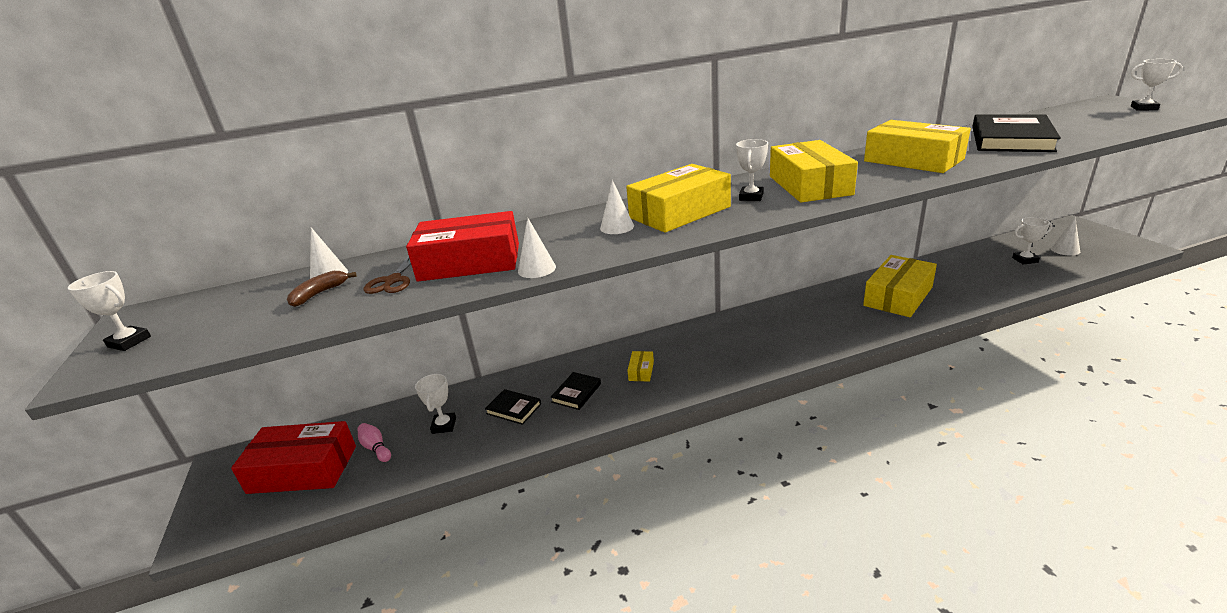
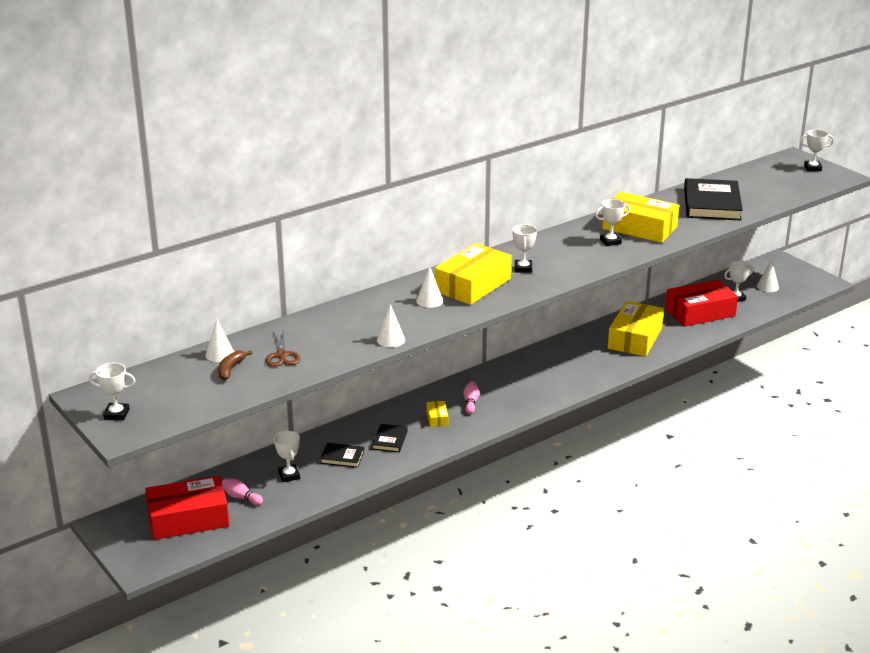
camera: 20 degrees left, 0 degrees up
(470, 262) = (331, 337): red box -> red box (700, 312)
(686, 355) = (471, 402): none -> pink bowling pin
(809, 185) = (565, 256): yellow box -> none
(872, 172) = (610, 242): none -> white trophy

